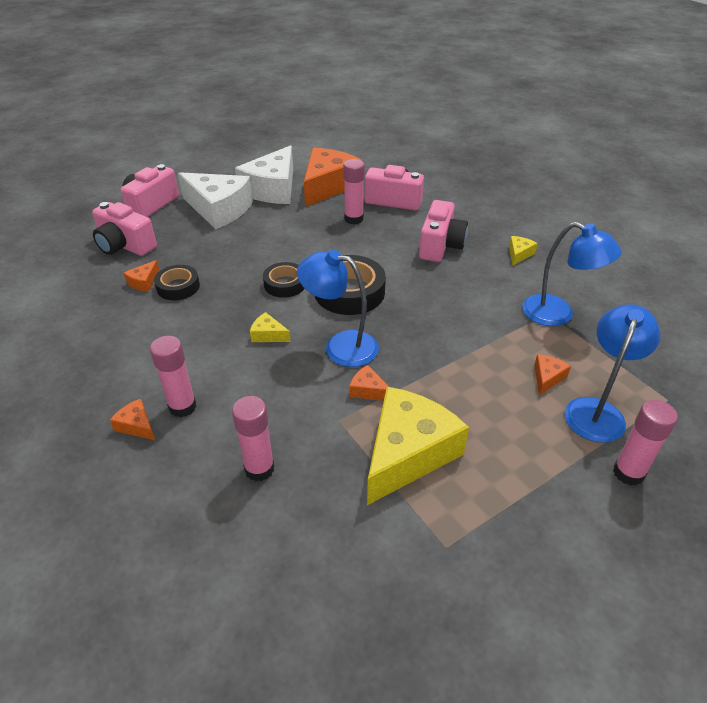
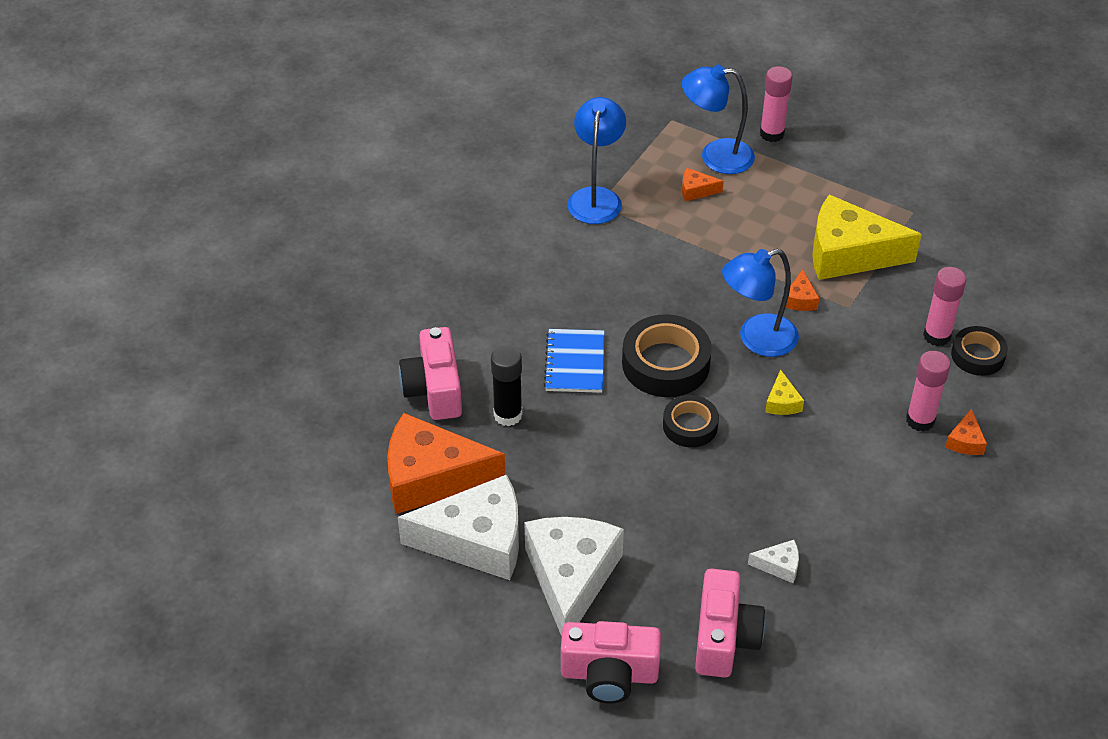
camera: 115 degrees left, 5 degrees up
(144, 282) = (779, 566): orange cheese -> white cheese
(178, 287) = (763, 525): black tape -> black tape (977, 355)
(340, 346) = (757, 339): blue lamp -> blue lamp turned 75 degrees clockwise
(353, 219) = (508, 415): pink glue stick -> black glue stick
(379, 254) = (575, 362): none -> blue notebook
(440, 246) = (522, 313): pink camera -> none
(519, 254) = (499, 244): yellow cheese -> none

